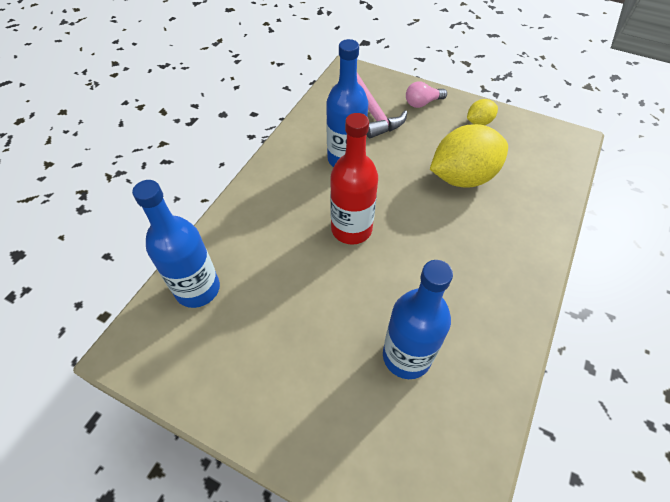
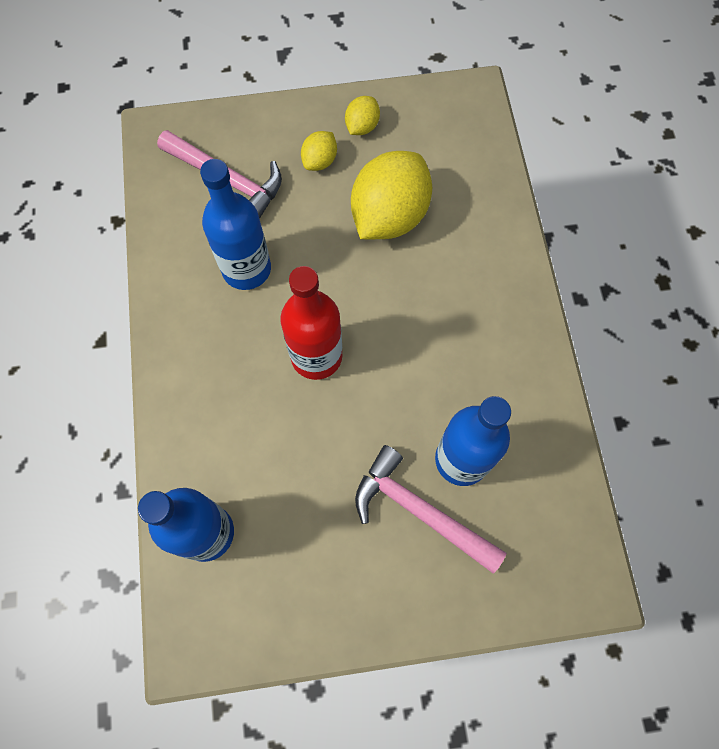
camera: 35 degrees left, 15 degrees up
(349, 371) = (420, 511): none -> pink hammer
(422, 103) = (281, 134): pink light bulb -> none
(437, 127) = (320, 161): none -> yellow lemon

